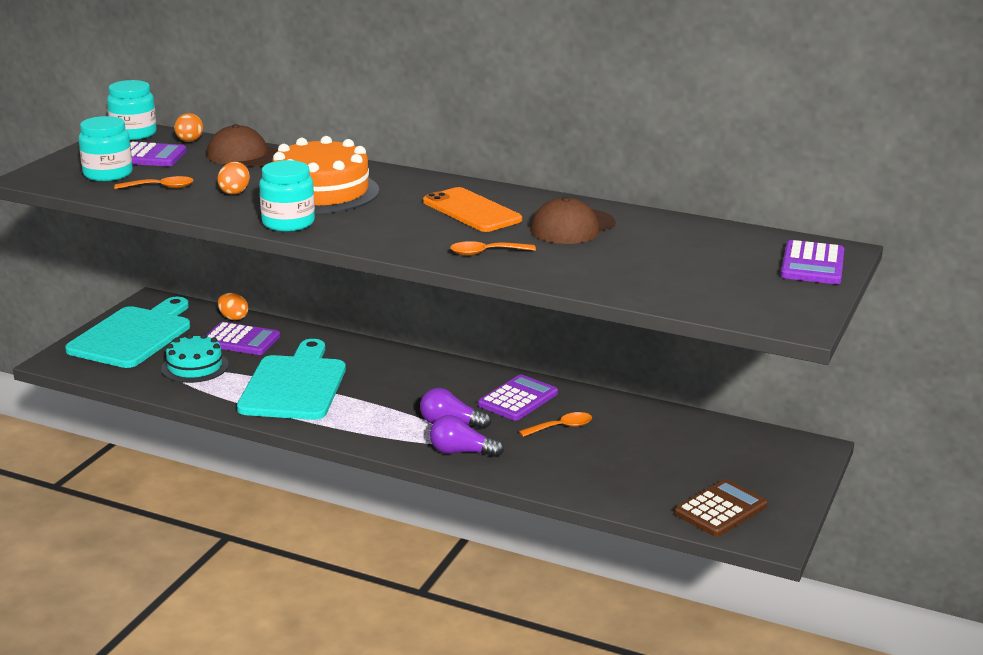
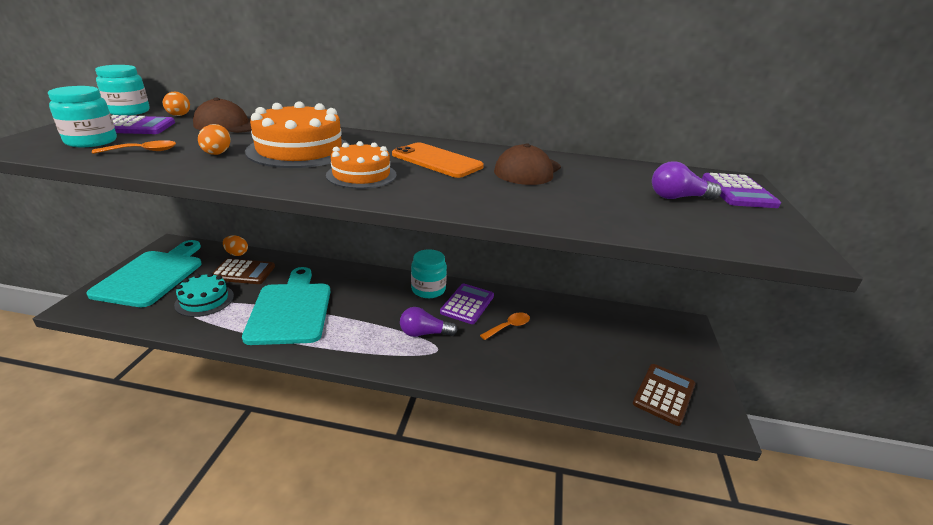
camera: 15 degrees left, 5 degrees up
(241, 340) = (243, 272): purple calculator -> brown calculator
(288, 223) = (271, 178): turquoise jar -> turquoise jar (428, 289)
(380, 224) = (361, 175): none -> orange cake
(461, 452) = (441, 361): purple light bulb -> purple light bulb (678, 197)
(485, 253) = (470, 197): orange spoon -> none

